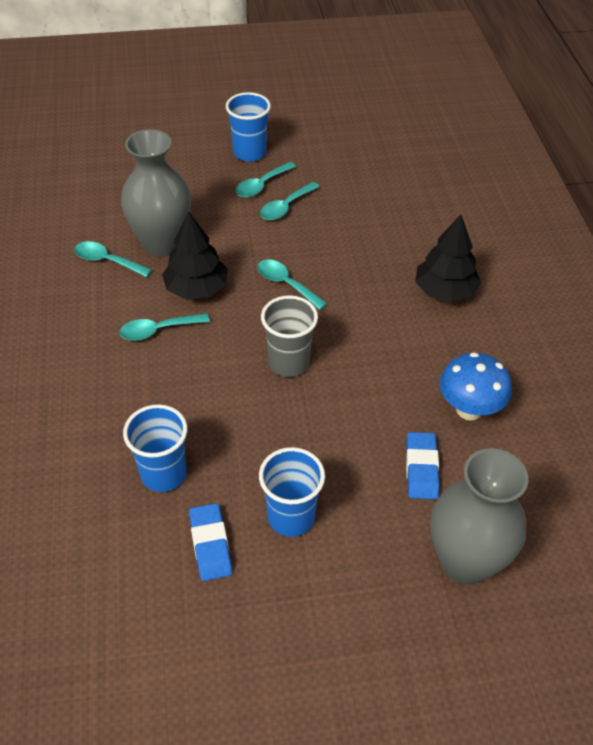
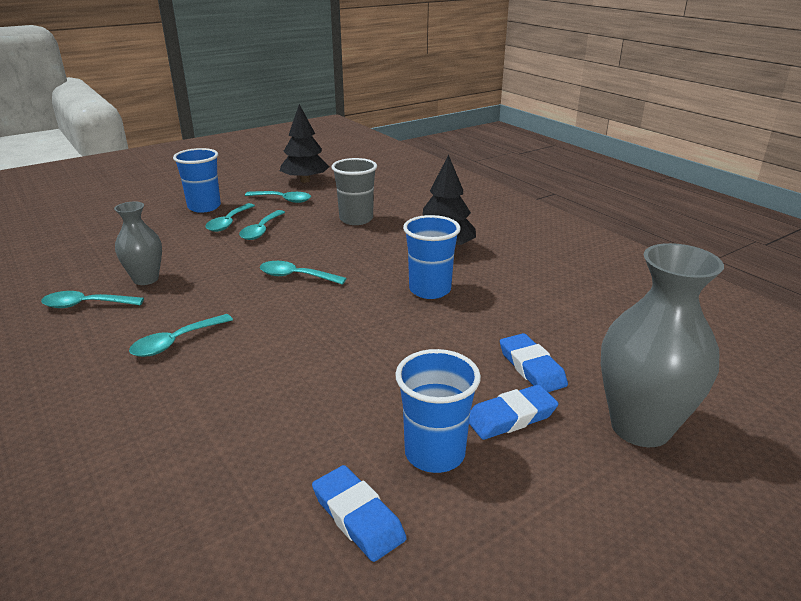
camera: 25 degrees left, 20 degrees down
(162, 244) = (146, 279): grey vase -> grey vase, size x0.59
(163, 474) = (253, 466): blue cup -> blue cup (430, 290)
(196, 289) = (203, 301): black tree -> black tree (305, 180)
(288, 362) = (338, 328): grey cup -> grey cup (356, 219)
(328, 164) = (283, 200): none -> turquoise spoon
(369, 509) = (511, 417): none -> blue eraser
(469, 409) = (534, 314): blue mushroom -> none

